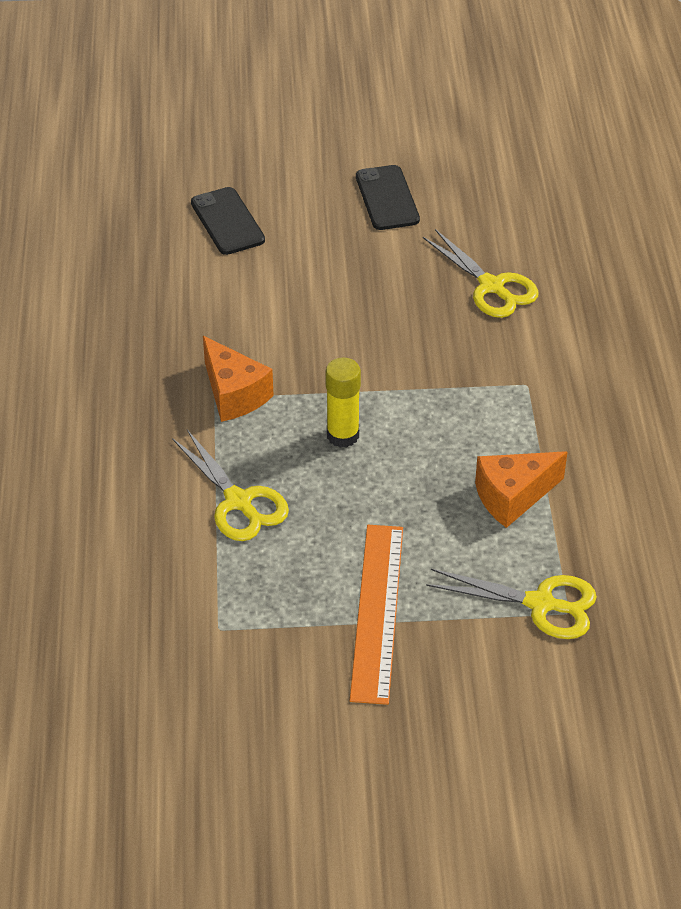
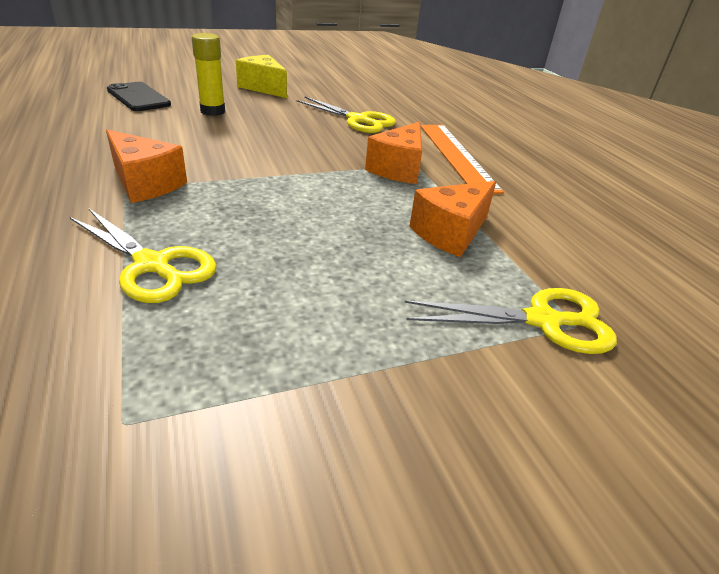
camera: 20 degrees left, 10 degrees down
(343, 435) = (264, 204): yellow glue stick -> yellow glue stick (212, 111)
(377, 611) = (357, 359): orange ruler -> orange ruler (456, 156)
(387, 198) = (263, 88): black phone -> yellow cheese
(502, 391) = (398, 169): none -> orange cheese

